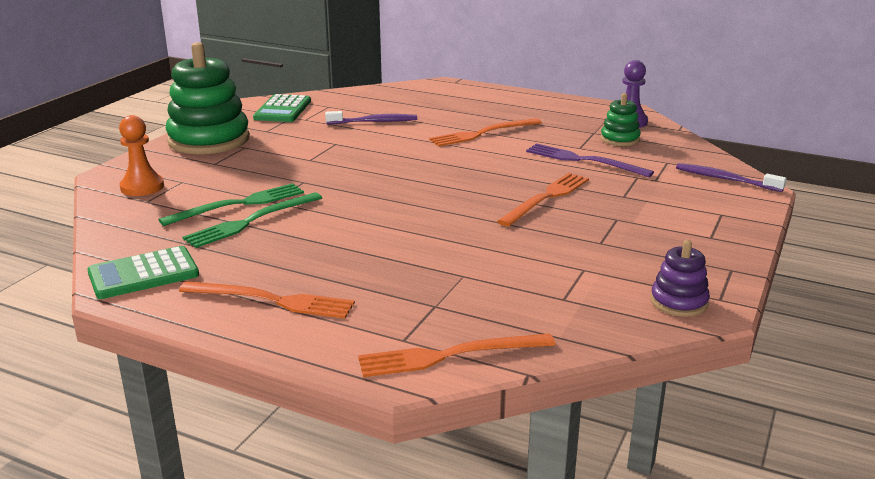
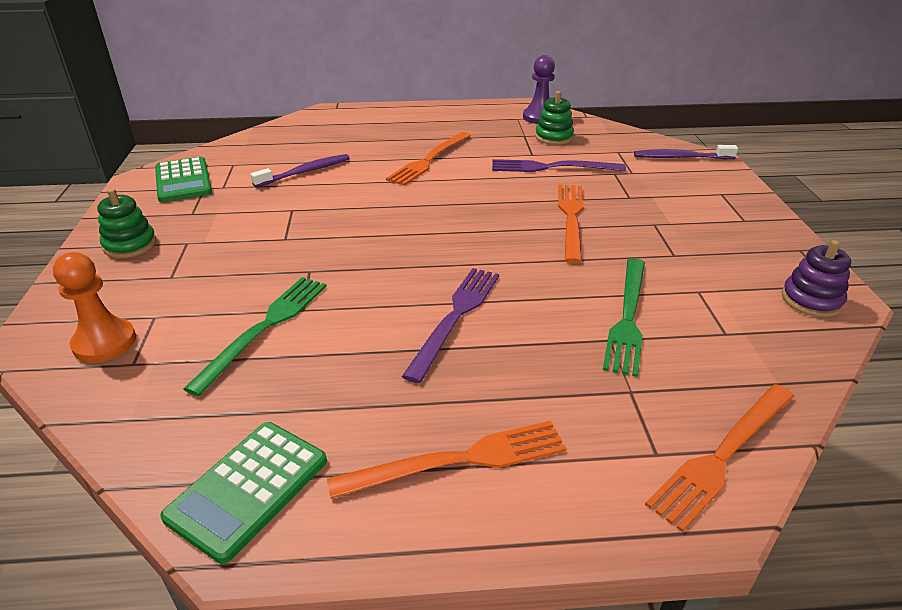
camera: 30 degrees left, 10 degrees up
(209, 140) = (130, 245): green stacking toy -> green stacking toy, size x0.49
(251, 221) = (306, 348): green fork -> green fork (627, 317)
(368, 232) = (455, 317): none -> purple fork

